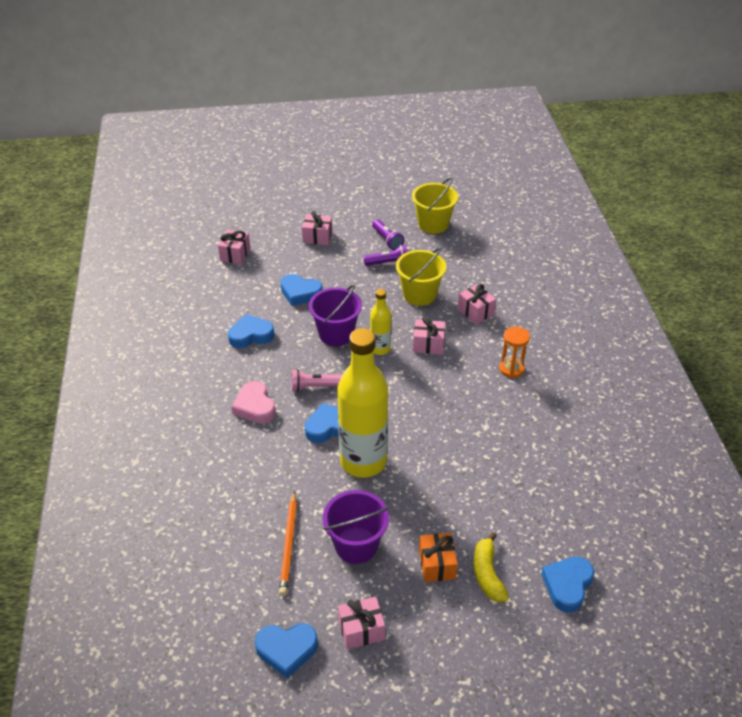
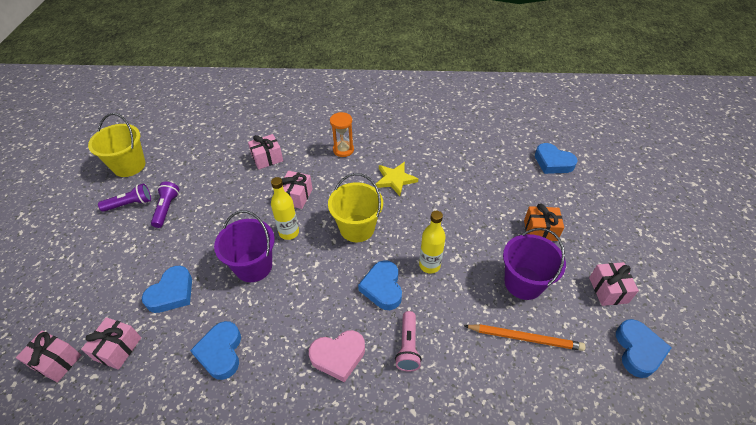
camera: 80 degrees left, 5 degrees up
(314, 387) = (324, 295): pink flashlight -> pink flashlight (408, 346)
(317, 237) = (83, 265): pink gift -> pink gift (118, 348)
(363, 461) = (429, 265): yellow bottle -> yellow bottle, size x0.49
(419, 294) = (226, 192): yellow bucket -> yellow bucket (357, 228)
(478, 420) = (395, 180): none -> yellow star
(487, 574) = (547, 202): yellow banana -> none

